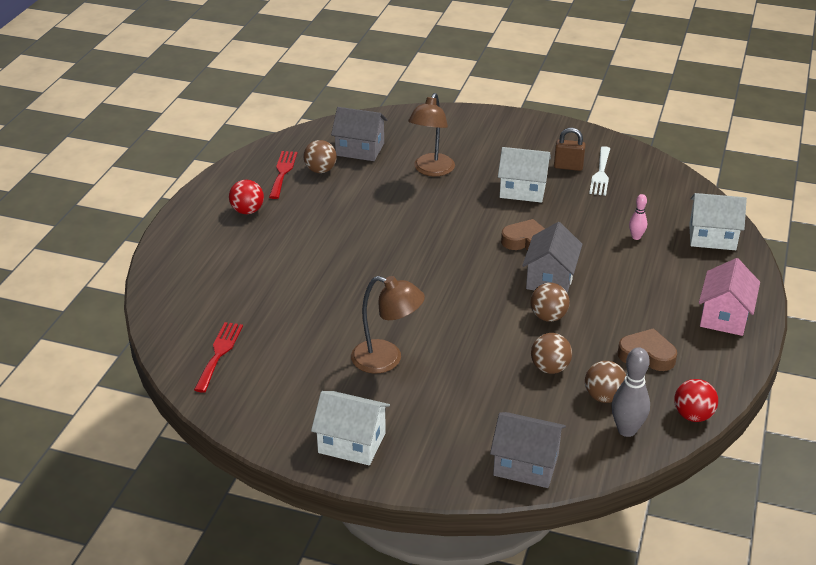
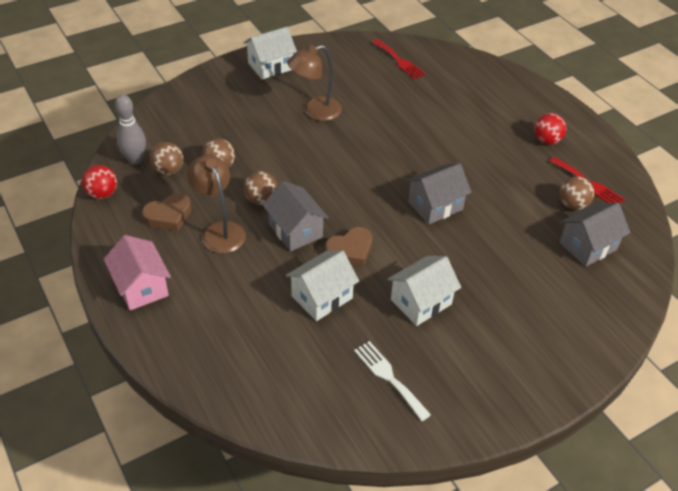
camera: 130 degrees right, 10 degrees up
(431, 170) = (510, 267): brown lamp -> brown lamp (220, 231)
(526, 465) = (172, 109): grey house -> grey house (435, 205)
(568, 167) = (424, 363): brown padlock -> none
(636, 237) = (279, 319): pink bowling pin -> none
(712, 237) = (219, 370): white house -> white house (322, 297)

